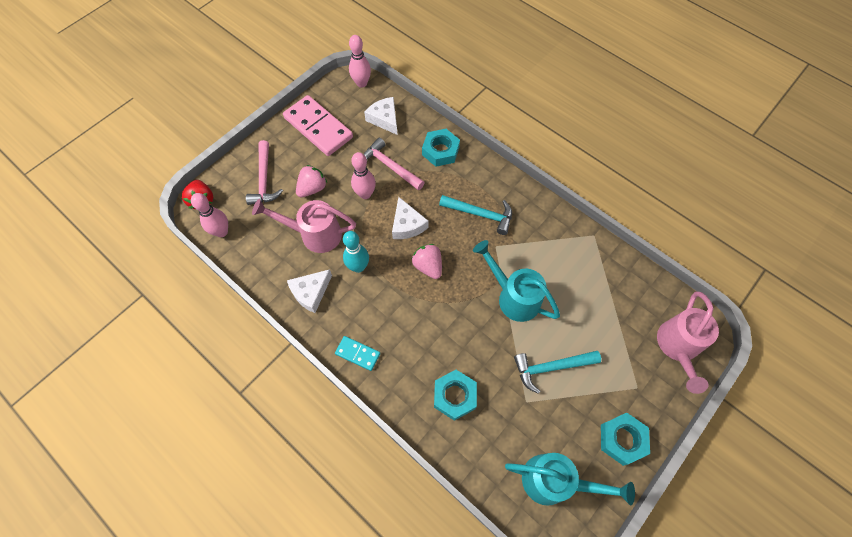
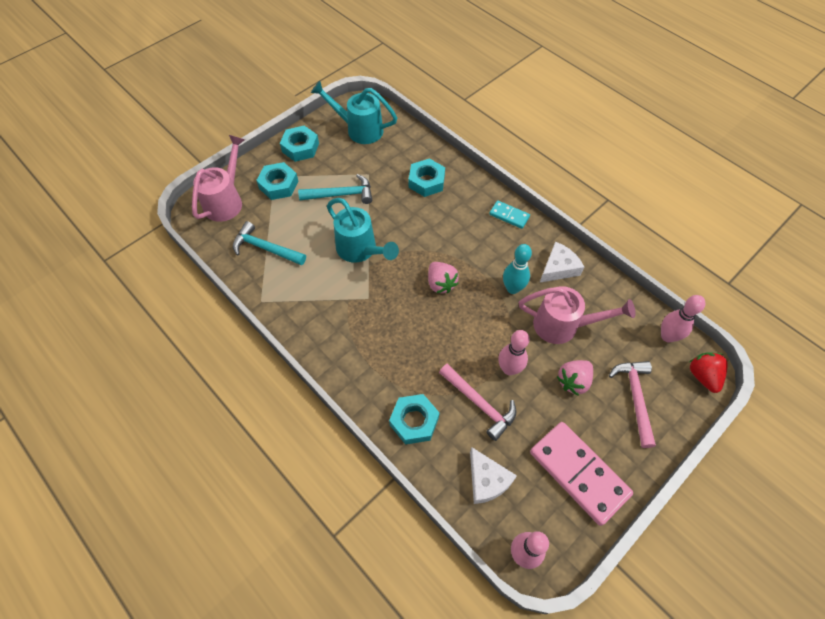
camera: 175 degrees left, 5 degrees down
(407, 225) = (461, 328): white cheese -> none
(480, 214) = (378, 334): turquoise hammer -> turquoise hammer (266, 248)
(627, 375) = (279, 185): none -> turquoise nut

